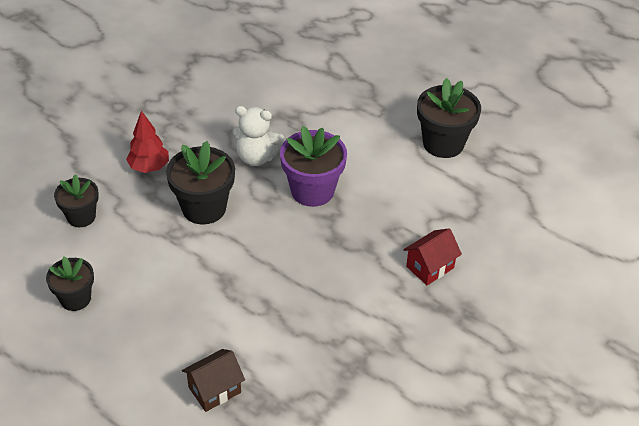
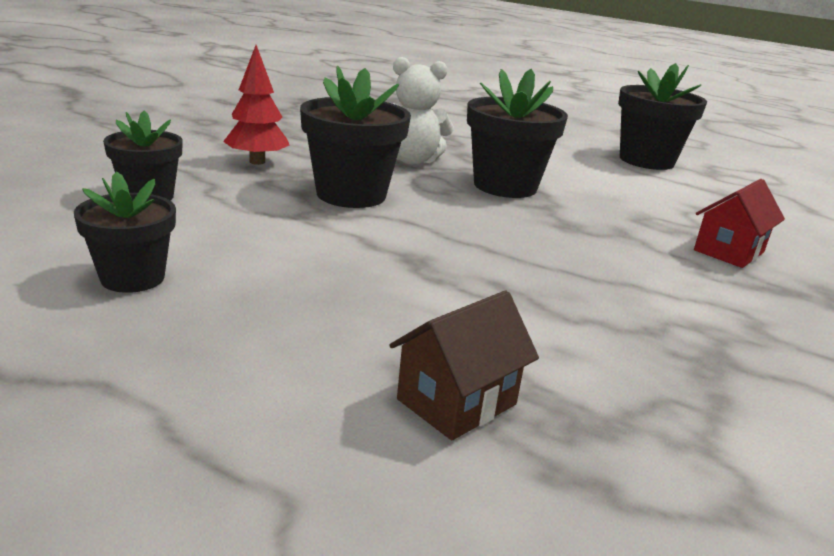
camera: 10 degrees left, 20 degrees down
(312, 191) = (505, 186): purple flower pot -> black flower pot

